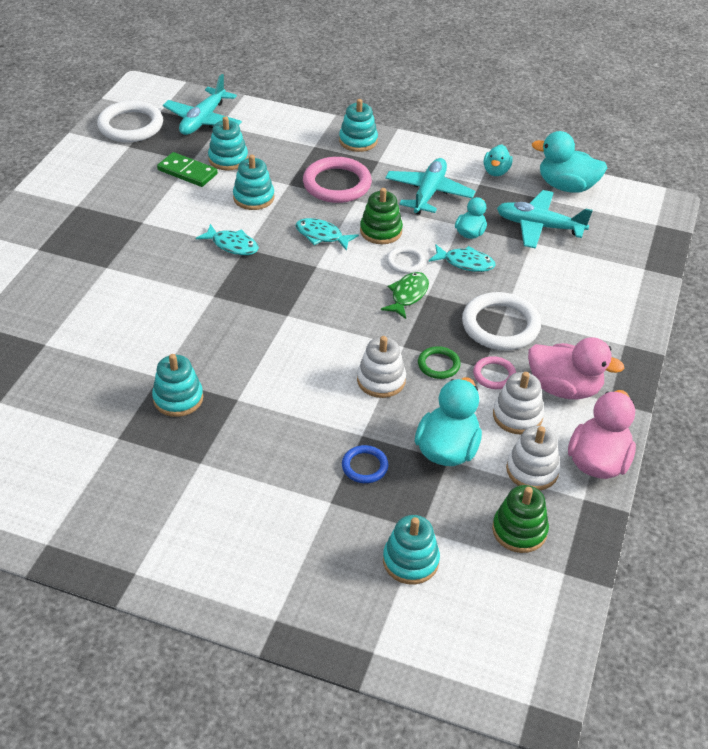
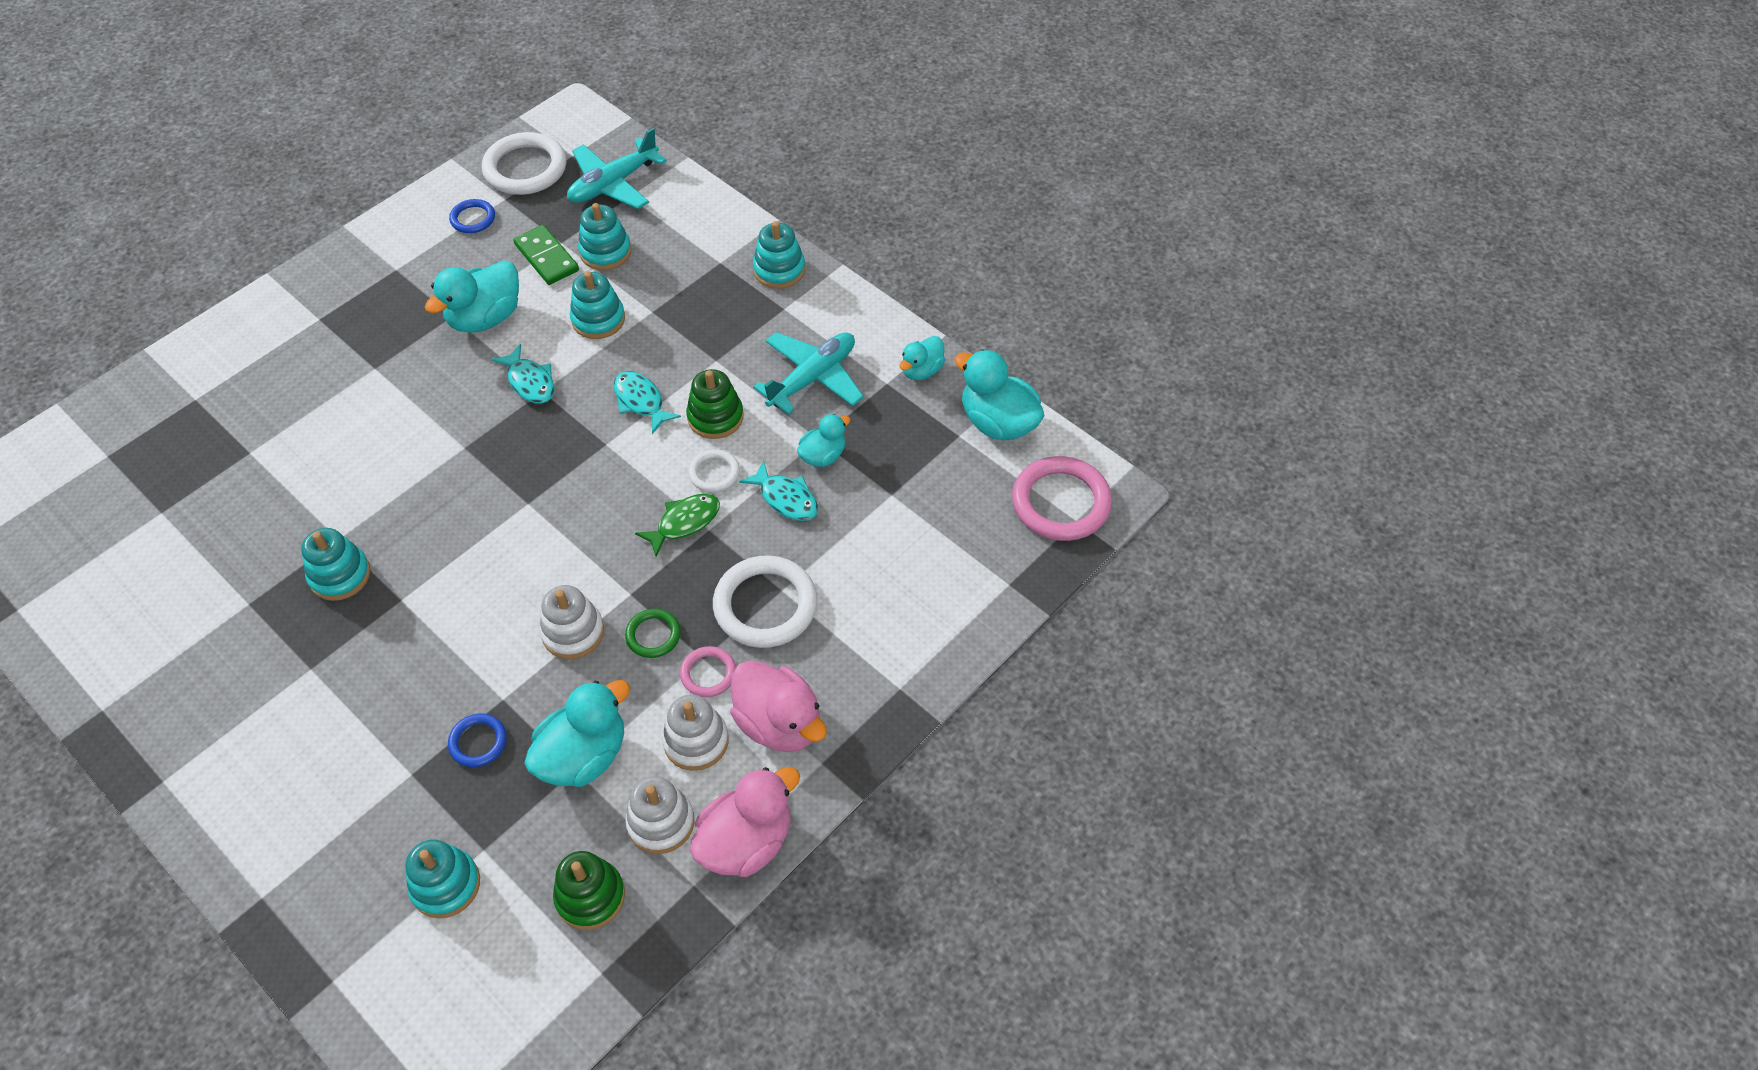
camera: 25 degrees right, 10 degrees up
(113, 162) = (473, 219): none -> blue ring
(169, 217) = (485, 318): none -> turquoise duck
(337, 184) = (709, 329): pink ring -> pink ring (1061, 502)
(539, 226) = (918, 474): turquoise plane -> none

